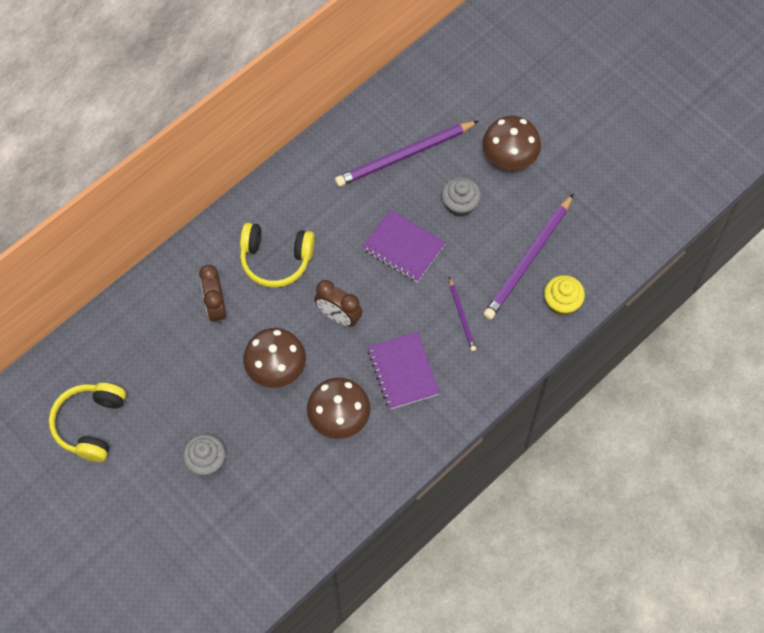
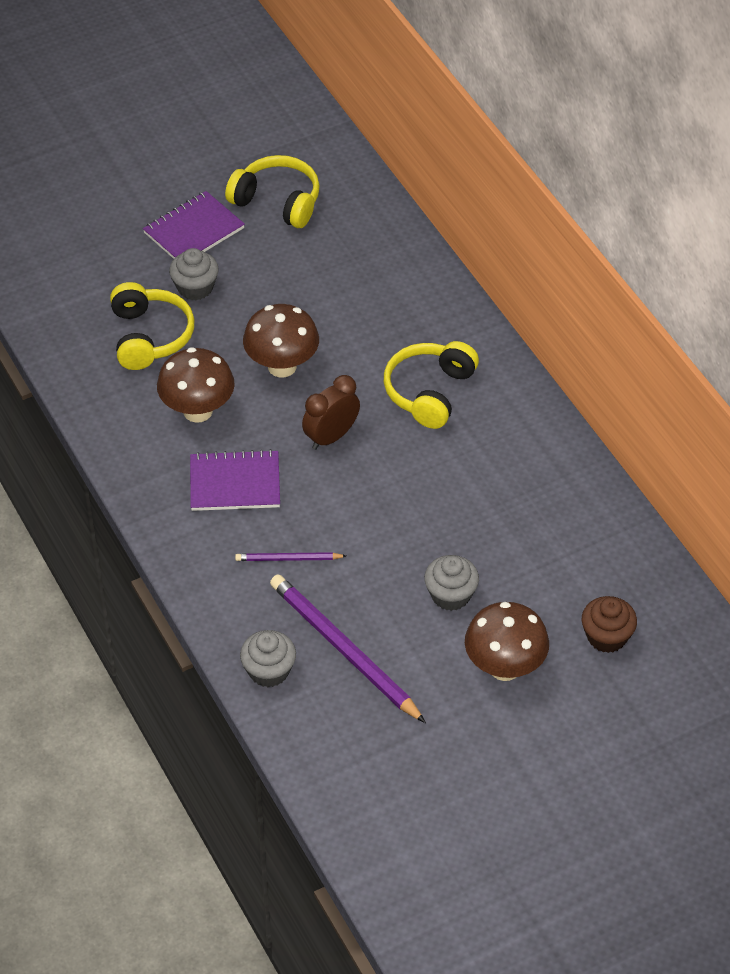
camera: 105 degrees right, 15 degrees down
(216, 307) = (384, 326): brown clock -> none
(269, 480) = (150, 336): none -> yellow headphones
(403, 247) = (406, 521): purple notebook -> purple notebook (194, 231)
(405, 155) = (543, 552): purple pencil -> none
(464, 106) = (606, 636): none -> brown cupcake
(561, 302) = (269, 671): yellow cupcake -> grey cupcake

